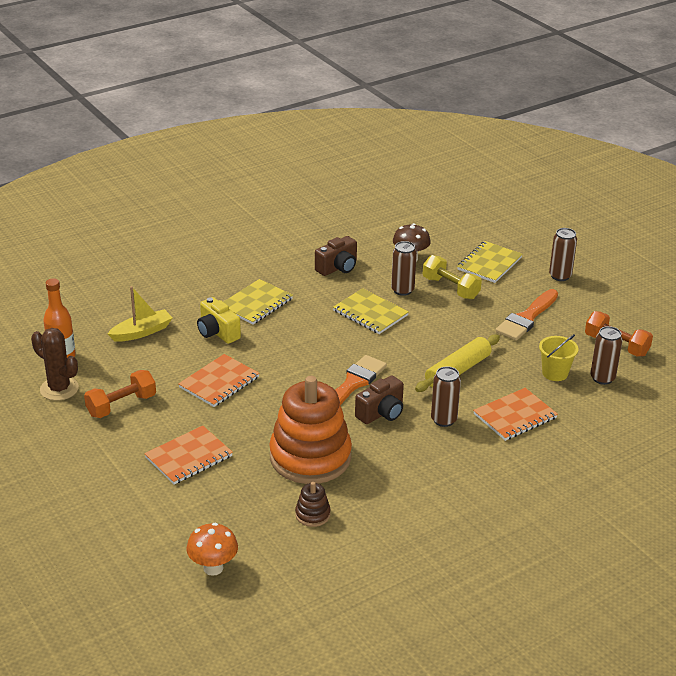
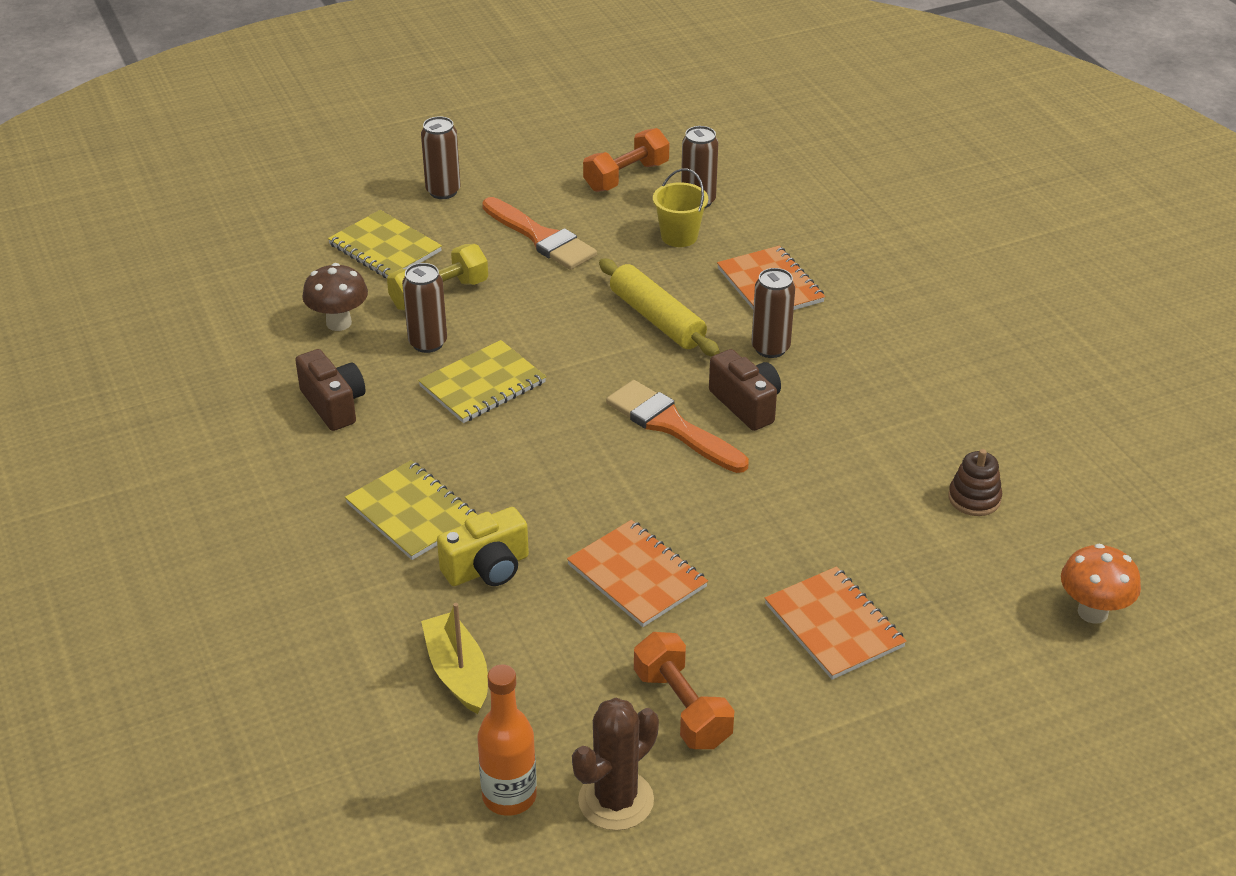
camera: 80 degrees left, 5 degrees up
(310, 457) = (844, 488): orange stacking toy -> none

